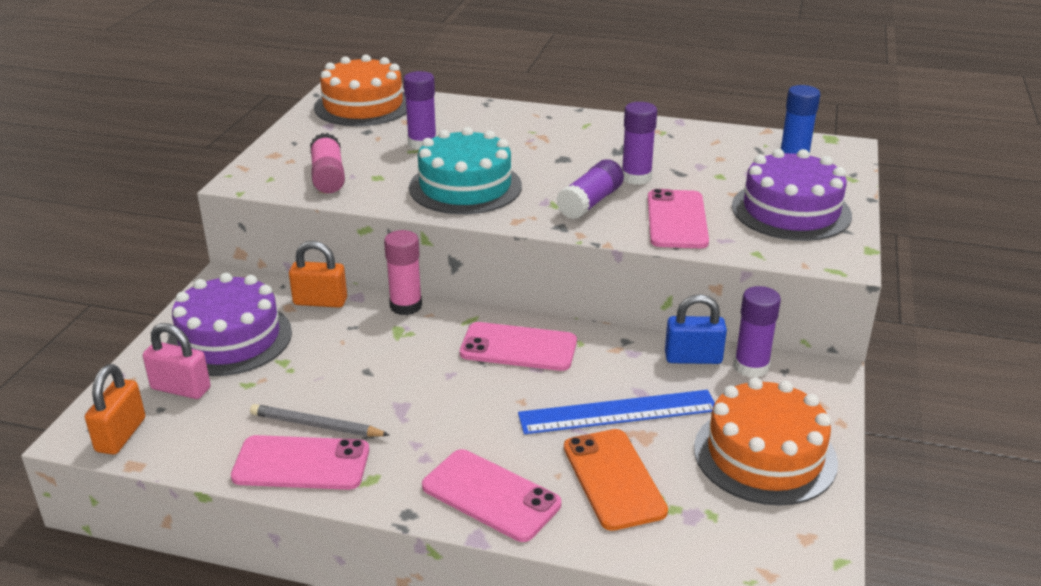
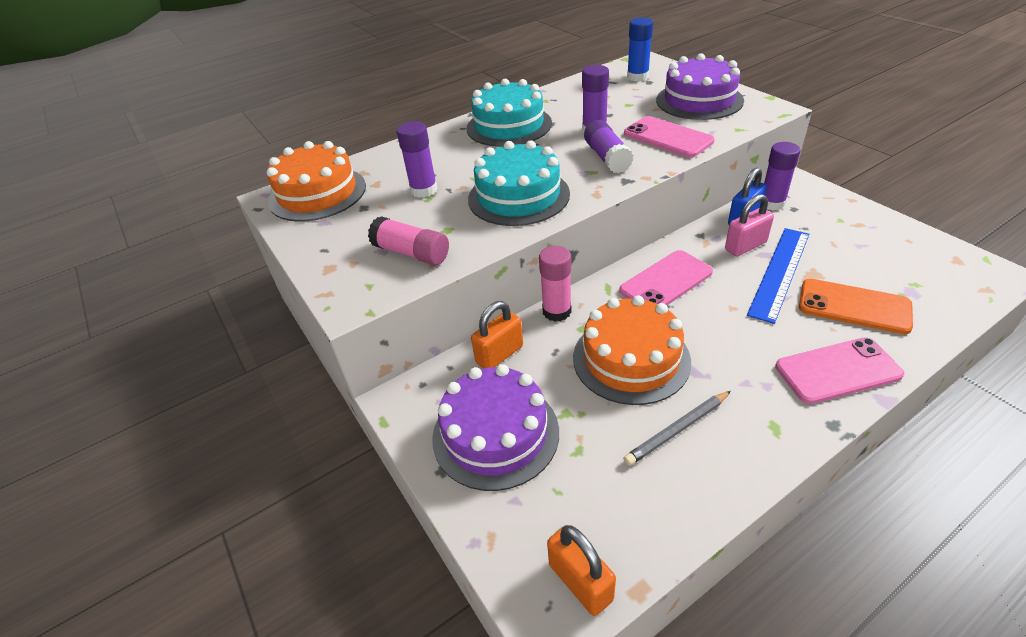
camera: 45 degrees left, 10 degrees up
(181, 389) = (543, 502): pink padlock -> pink padlock (745, 246)
(301, 463) = (725, 461): pink phone -> none
(583, 135) = (509, 126): none -> turquoise cake
(765, 455) = (866, 238): orange cake -> orange cake (631, 359)

